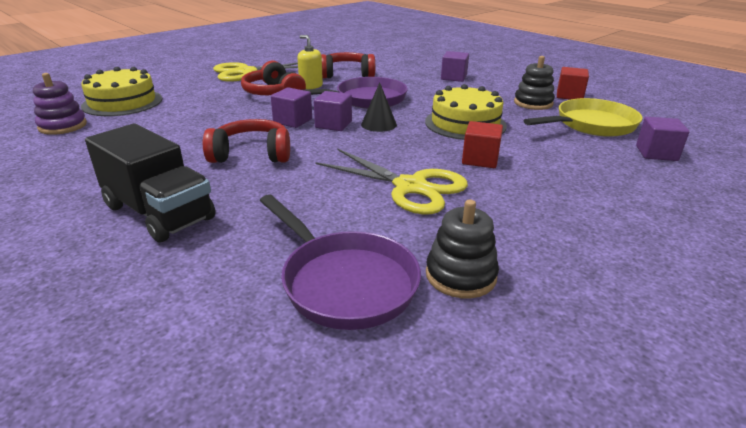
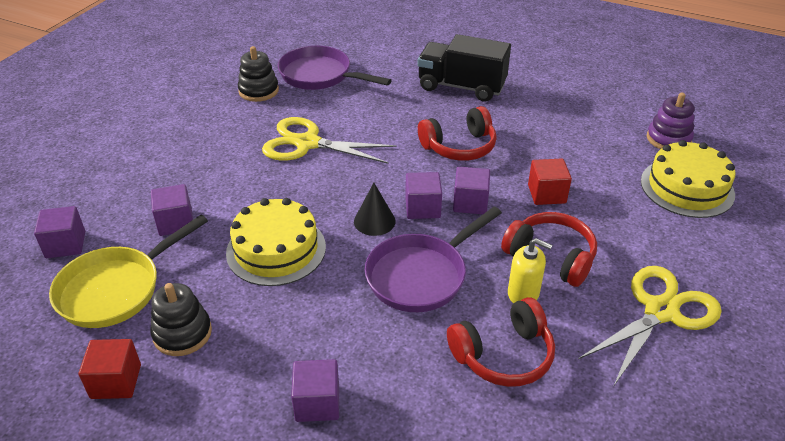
camera: 160 degrees right, 10 degrees up
(480, 159) = (254, 189): red cube -> red cube (546, 194)
(556, 150) = (175, 222): none -> purple cube

